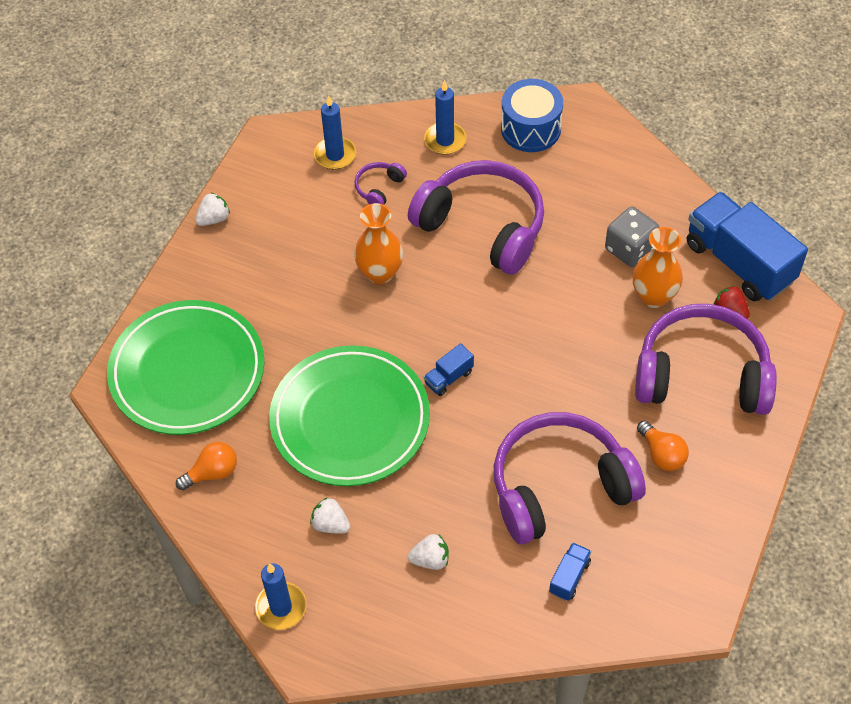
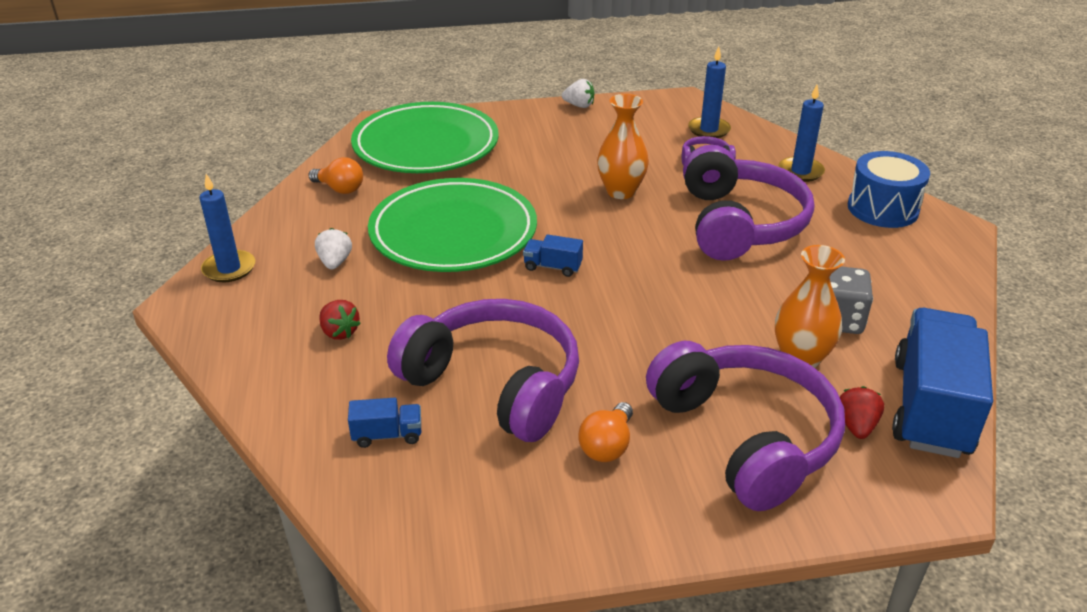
camera: 55 degrees right, 20 degrees down
(430, 559) = (339, 332): white strawberry -> red strawberry

